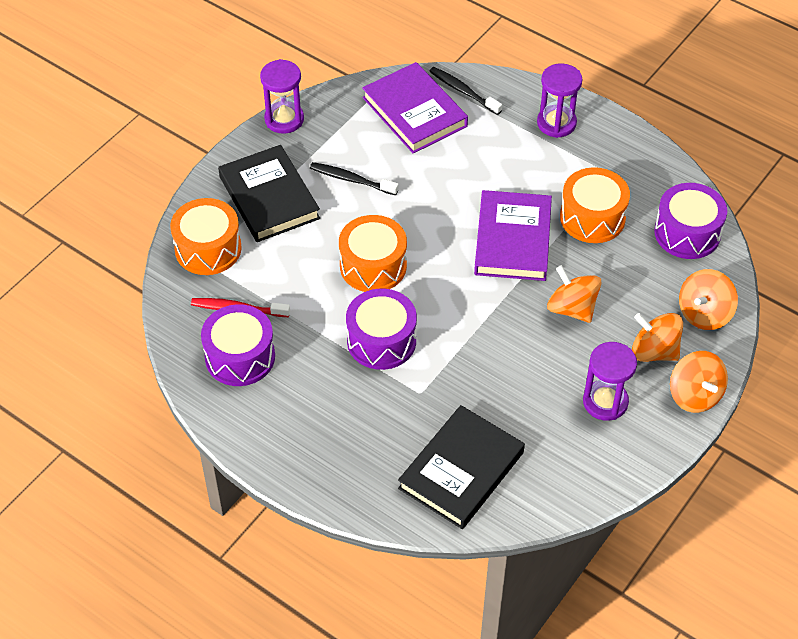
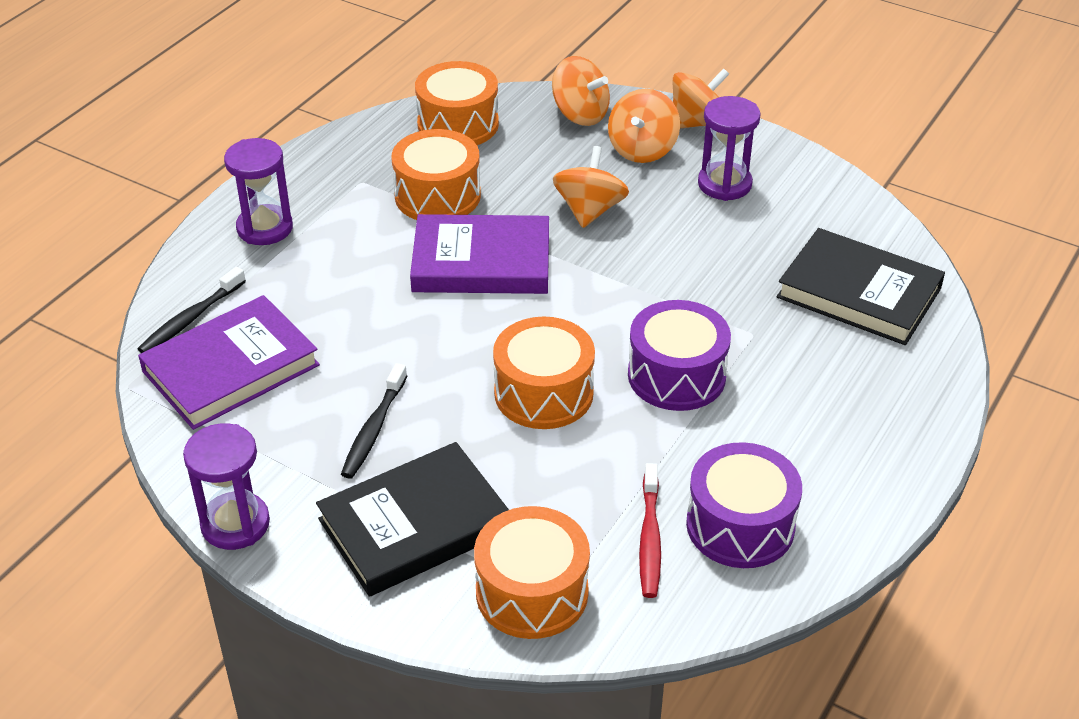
camera: 95 degrees left, 10 degrees down
(572, 308) = (589, 210): orange spinning top -> orange spinning top turned 150 degrees clockwise
(687, 233) = (458, 124): purple drum -> orange drum

